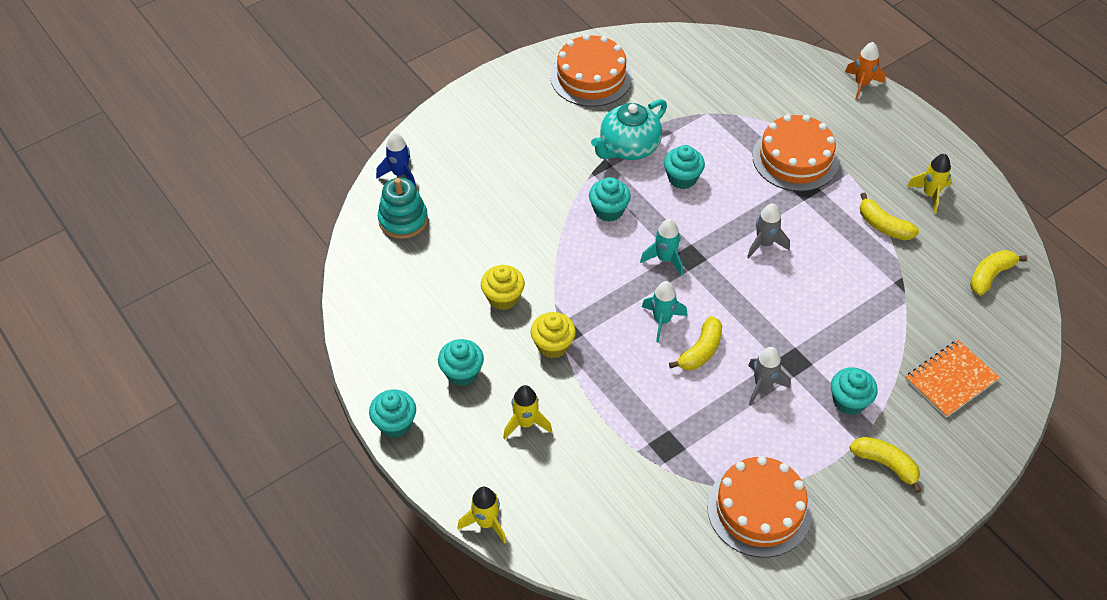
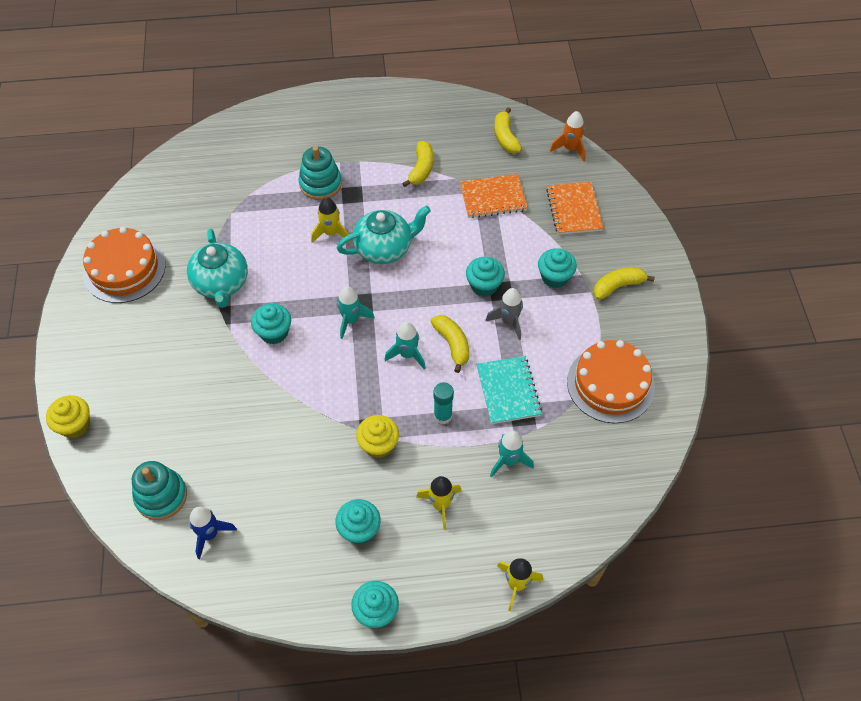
camera: 60 degrees left, 5 degrees up
(400, 174) = (106, 472): blue rocket -> blue rocket (210, 534)
(503, 298) = (305, 457): yellow cupcake -> yellow cupcake (75, 425)
(608, 457) = (508, 460): none -> turquoise rocket
(618, 381) = (443, 416): none -> turquoise glue stick
(682, 178) = (281, 265): turquoise cupcake -> turquoise cupcake (484, 285)
(684, 422) = (508, 391): none -> turquoise notebook
(764, 244) = (384, 248): grey rocket -> turquoise teapot
(795, 158) = (320, 184): orange cake -> turquoise stacking toy
(861, 84) = (284, 105): orange rocket -> orange rocket (570, 149)
(883, 226) = (421, 169): yellow banana -> yellow banana turned 60 degrees counterclockwise
(902, 302) = (493, 197): none -> orange notebook
(930, 195) = (414, 127): yellow rocket -> yellow rocket (331, 233)

